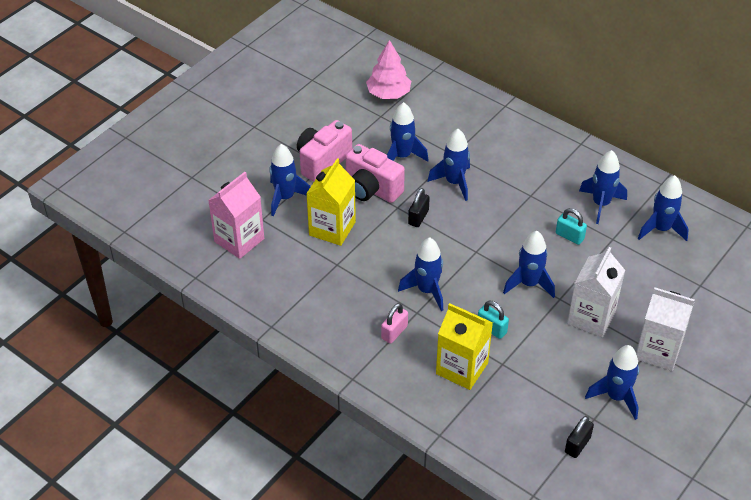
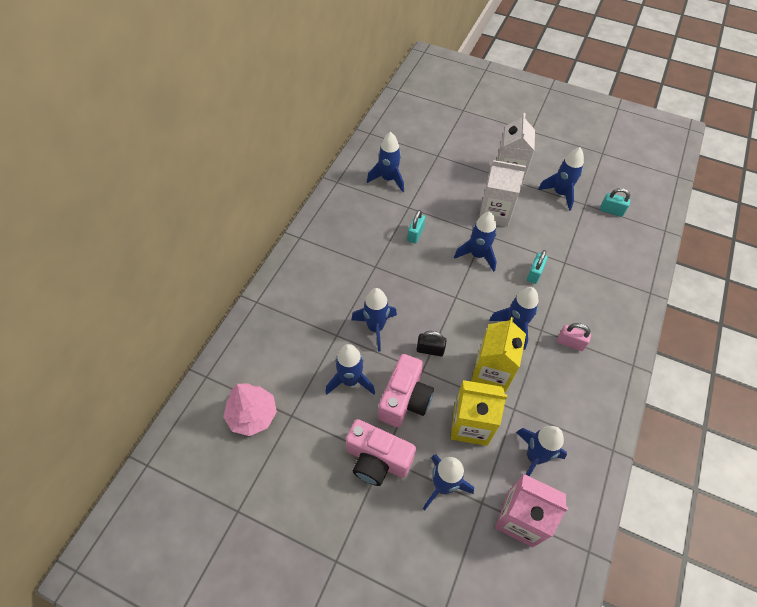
camera: 105 degrees left, 10 degrees up
(462, 368) = (582, 288): yellow carton -> yellow carton (491, 372)
(577, 445) = (611, 211): black padlock -> turquoise padlock
(601, 204) = (372, 217): blue rocket -> blue rocket (534, 457)

